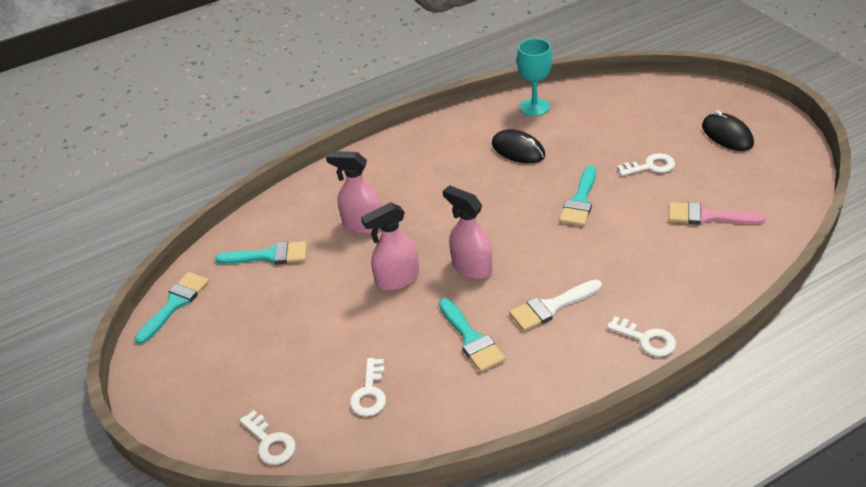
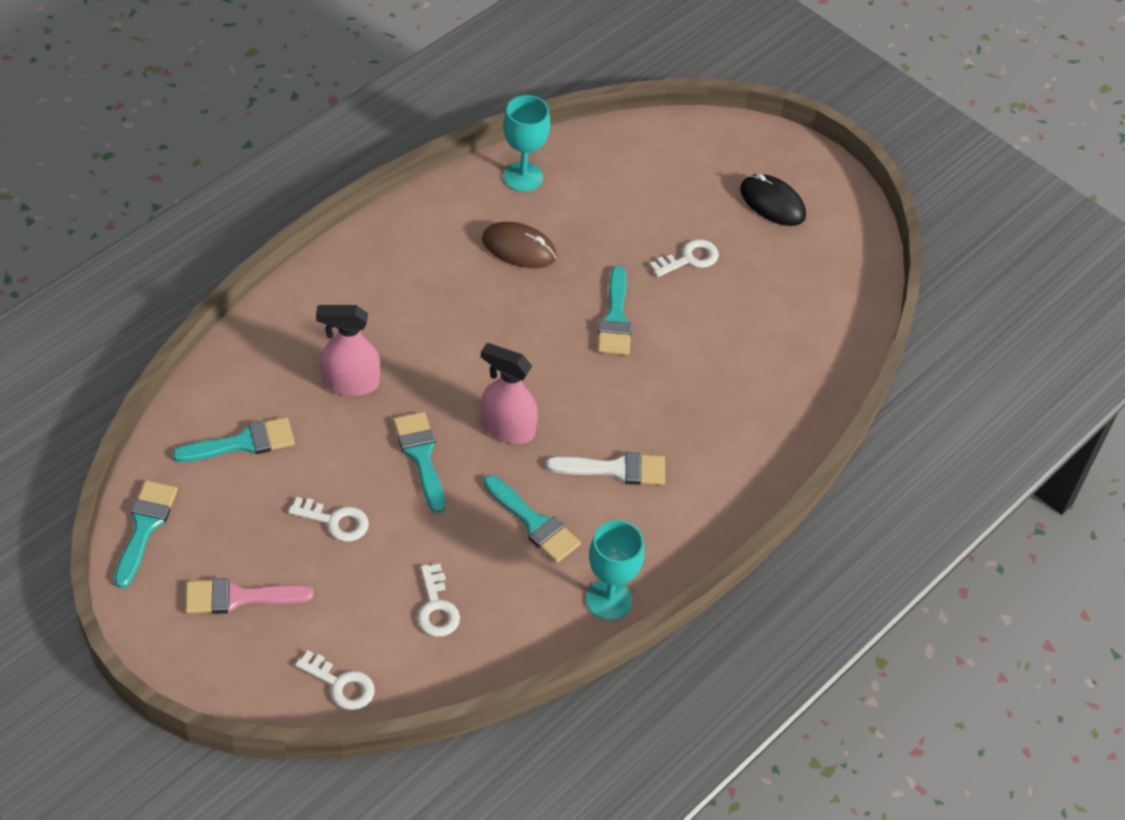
camera: 25 degrees left, 10 degrees up
(397, 279) = (421, 456): pink spray bottle -> turquoise brush
(517, 408) = (609, 600): none -> turquoise goblet
(518, 150) = (519, 248): black mouse -> brown mouse
(551, 307) = (615, 469): white brush -> white brush turned 135 degrees counterclockwise
(646, 339) = (730, 496): white key -> white key (335, 521)
(707, 216) = (768, 325): pink brush -> pink brush (238, 597)

